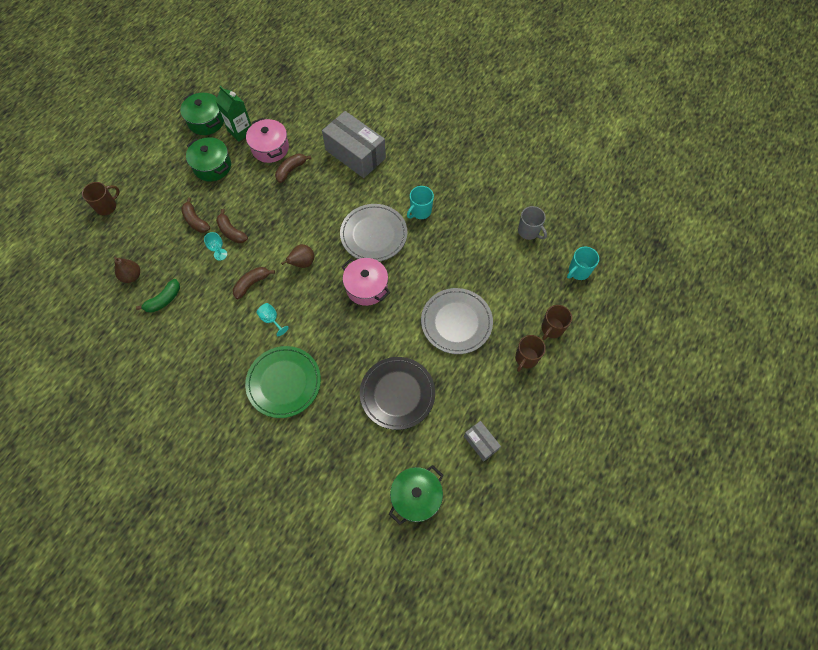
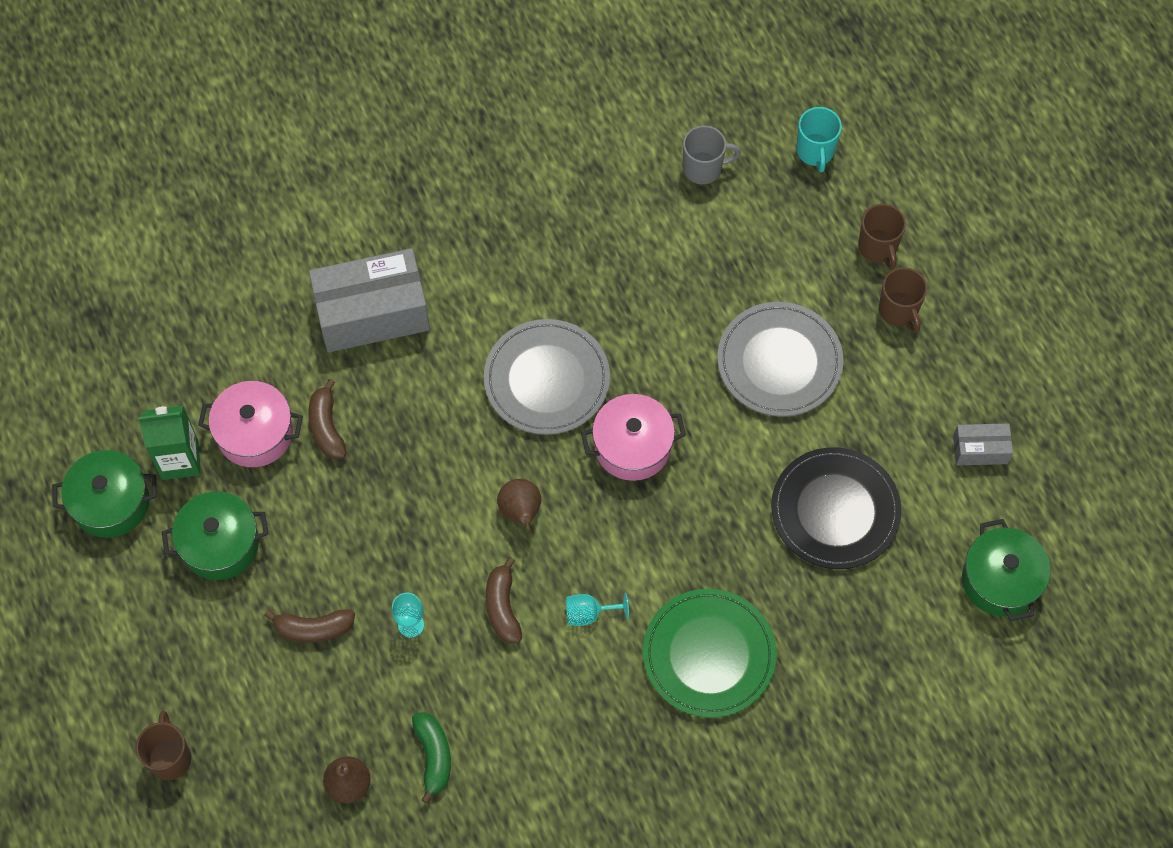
camera: 55 degrees left, 0 degrees up
(231, 232) = (379, 585): brown banana -> none
(420, 211) = (555, 289): turquoise mug -> none

